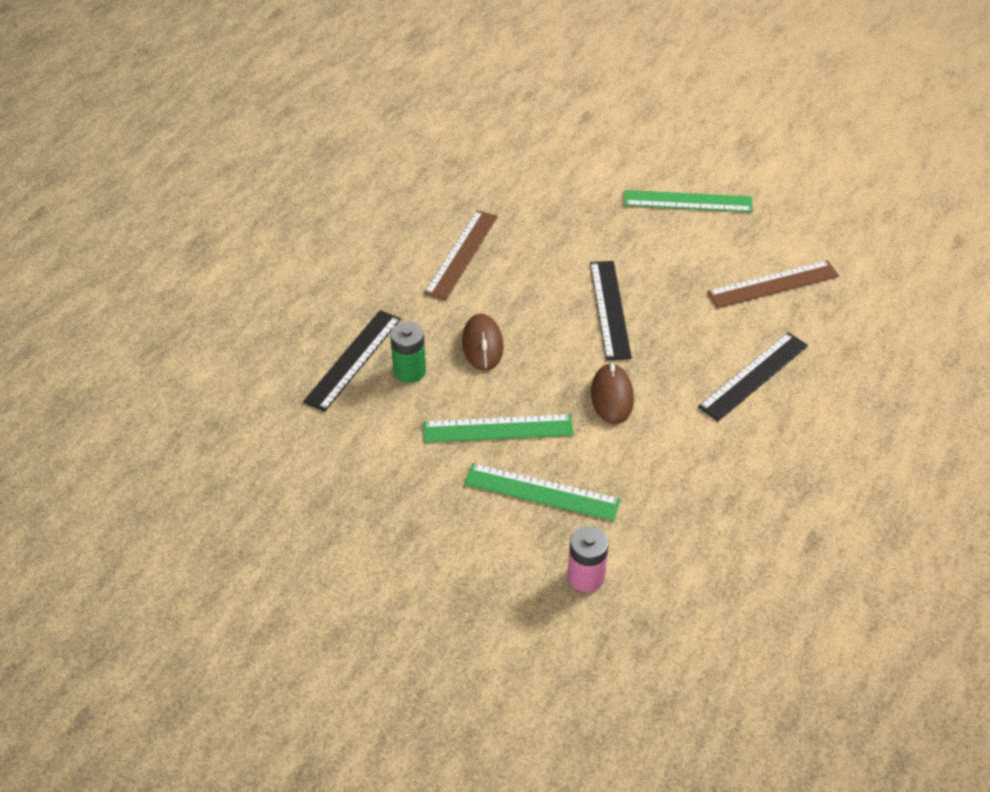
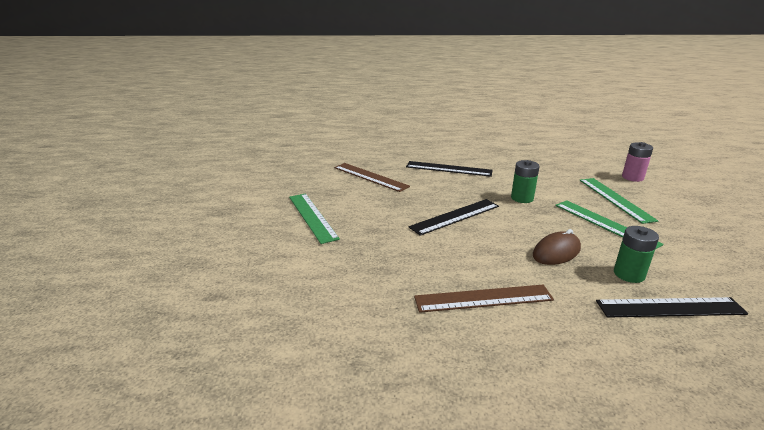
camera: 120 degrees left, 20 degrees down
(612, 396) = (522, 198): brown mouse -> green battery

